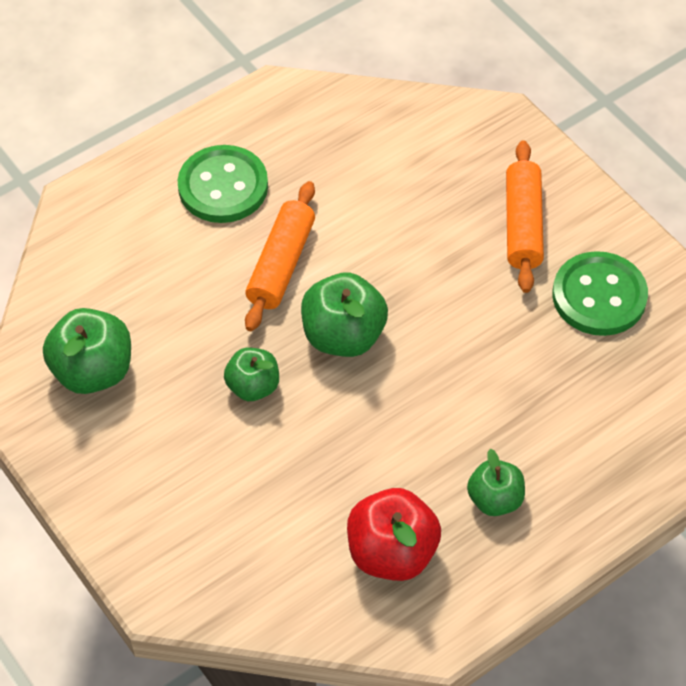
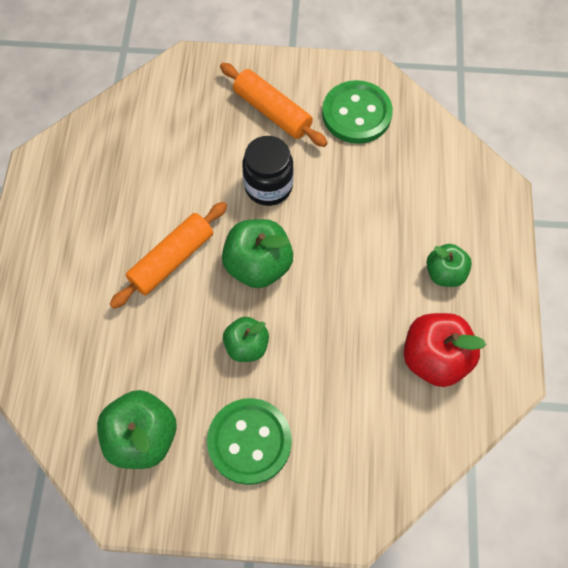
camera: 50 degrees left, 10 degrees up
(223, 187) = (79, 247): green button -> green button (249, 441)
(281, 264) = (172, 259): orange rolling pin -> orange rolling pin turned 75 degrees clockwise
(436, 282) = (268, 186): none -> black jar

